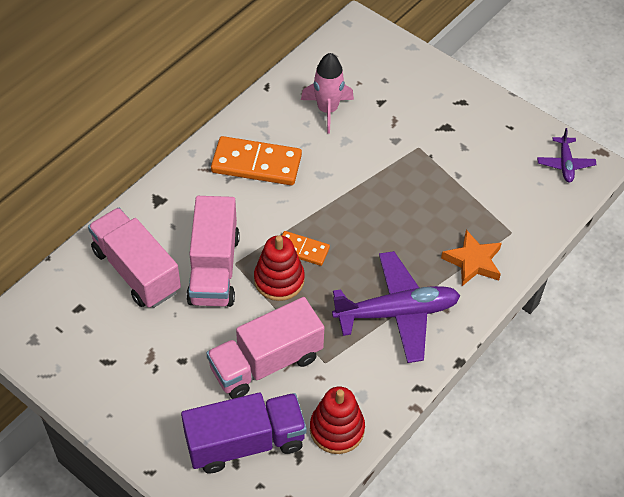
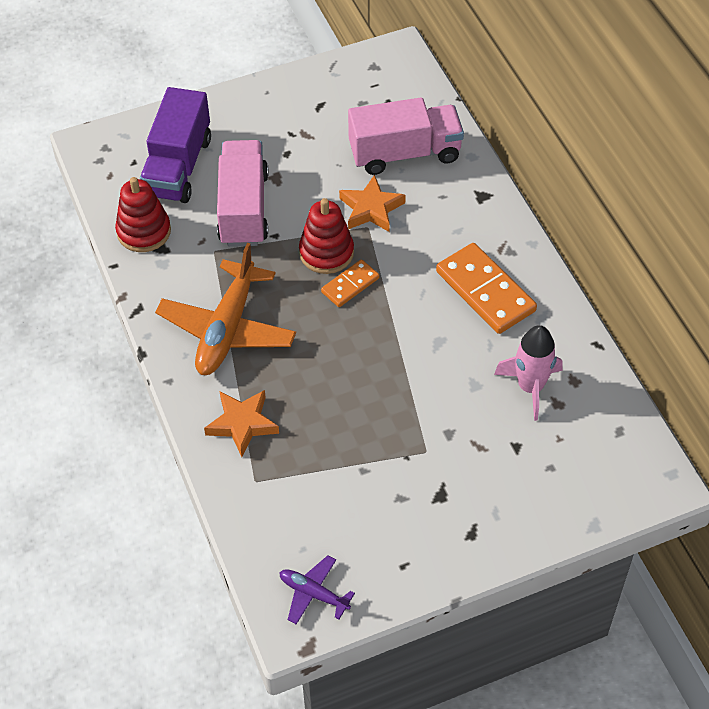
camera: 120 degrees right, 0 degrees up
(214, 269) = (371, 209): pink truck -> orange star
(256, 163) = (485, 291): orange domino -> orange domino turned 75 degrees counterclockwise
(397, 313) = (227, 329): purple plane -> orange plane

